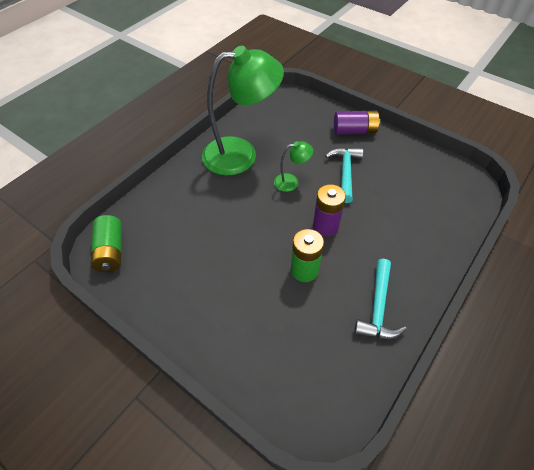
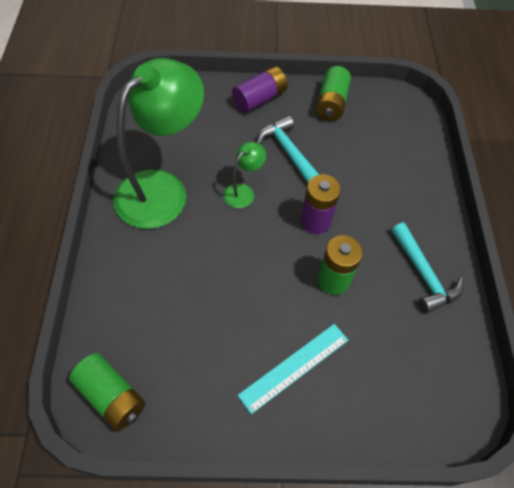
camera: 40 degrees left, 5 degrees up
(228, 306) = (294, 367): none -> turquoise ruler
(407, 157) = (331, 103): none -> green battery

